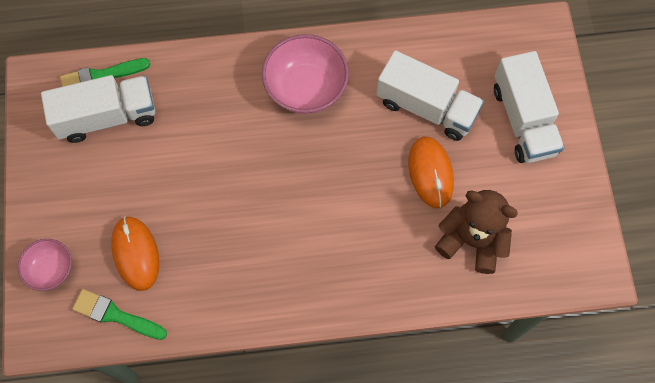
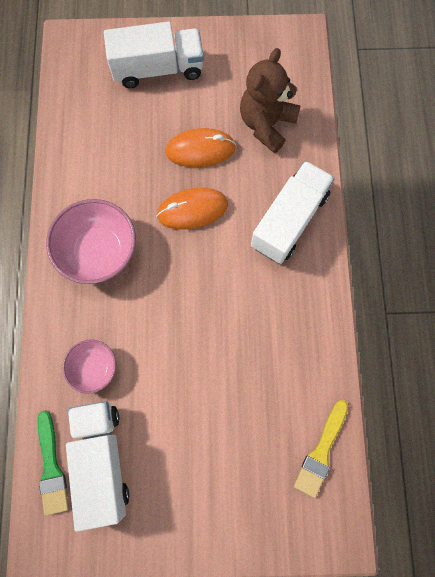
camera: 85 degrees left, 5 degrees up
(51, 269) = (270, 522): pink bowl -> pink bowl (94, 368)
(115, 315) = (321, 451): green brush -> yellow brush
(136, 254) = (259, 430): orange mouse -> orange mouse (192, 210)
(426, 107) = (134, 146): white truck -> white truck (289, 220)

